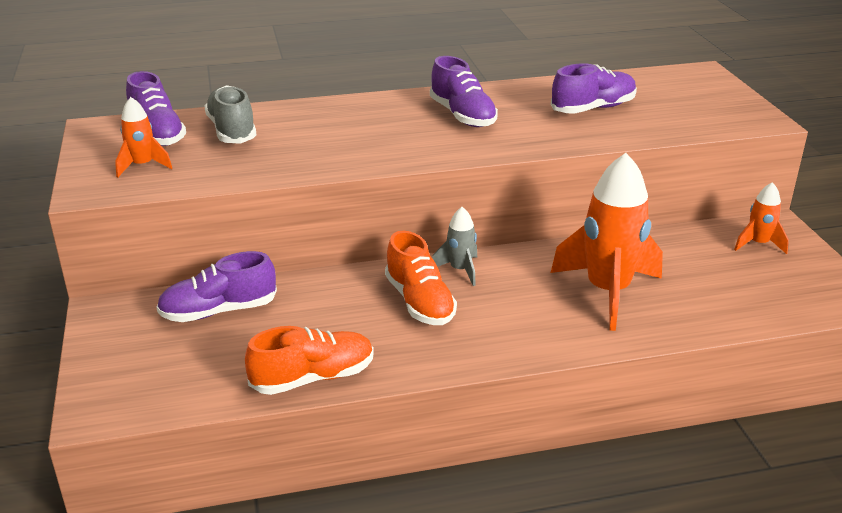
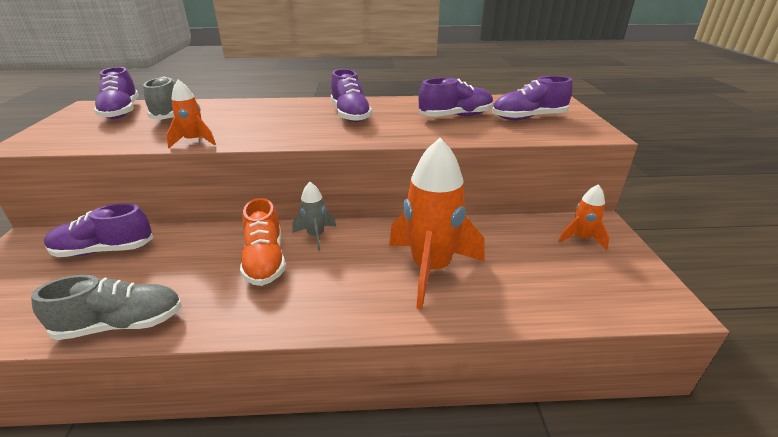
camera: 10 degrees right, 0 degrees up
(143, 166) = (83, 131): orange rocket -> orange rocket (194, 141)
(313, 378) = (121, 324): orange shoe -> grey shoe
(679, 104) = (528, 118): none -> purple shoe

